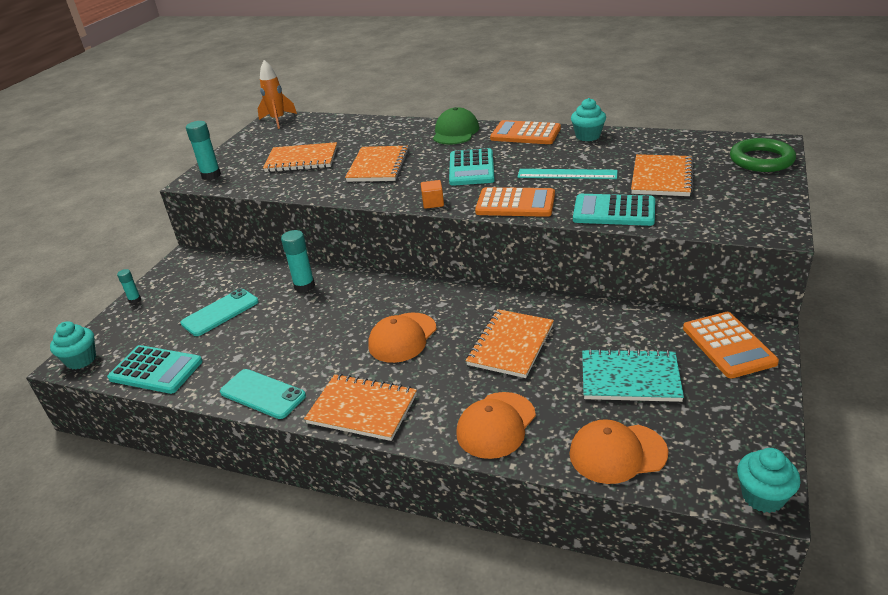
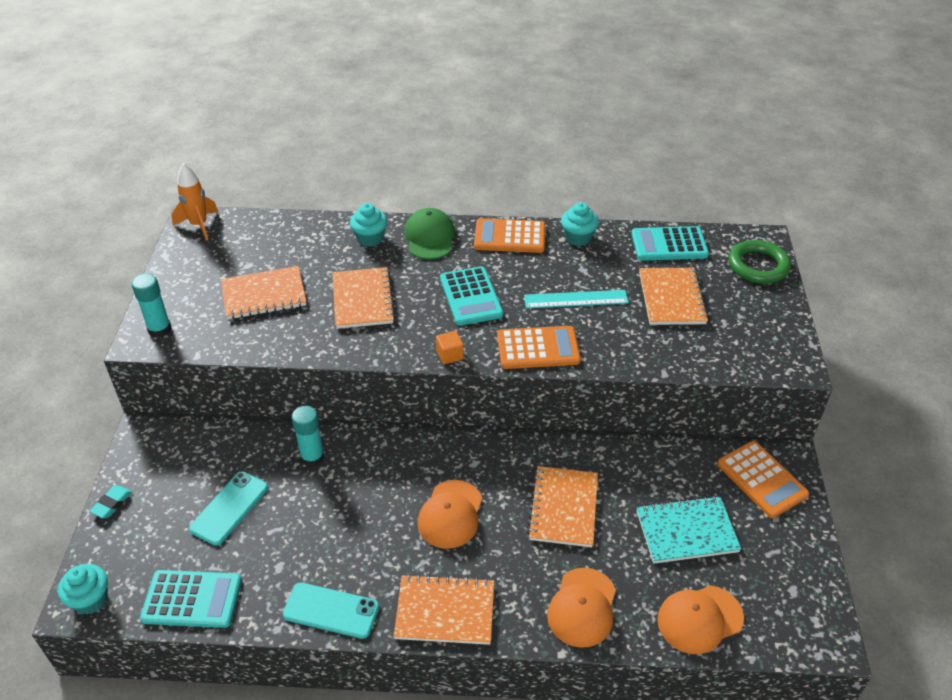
camera: 20 degrees left, 10 degrees up
(135, 300) = (112, 503): turquoise glue stick -> turquoise eraser
(614, 211) = (640, 351): turquoise calculator -> turquoise calculator (669, 244)
(762, 496) = (827, 642): turquoise cupcake -> turquoise cupcake (370, 238)

